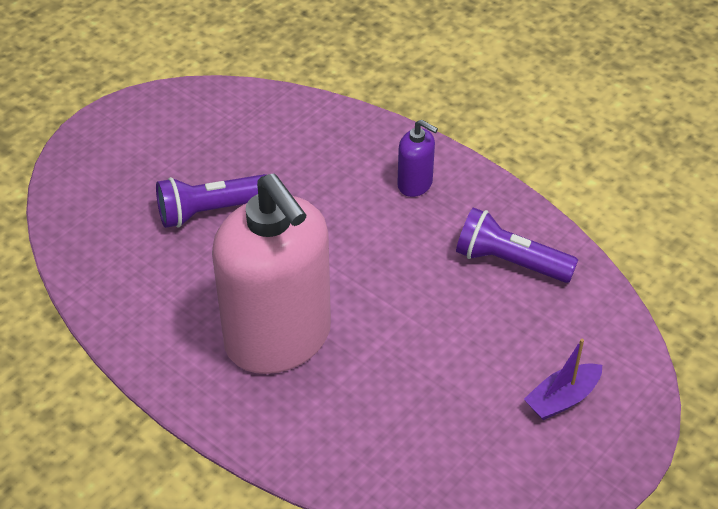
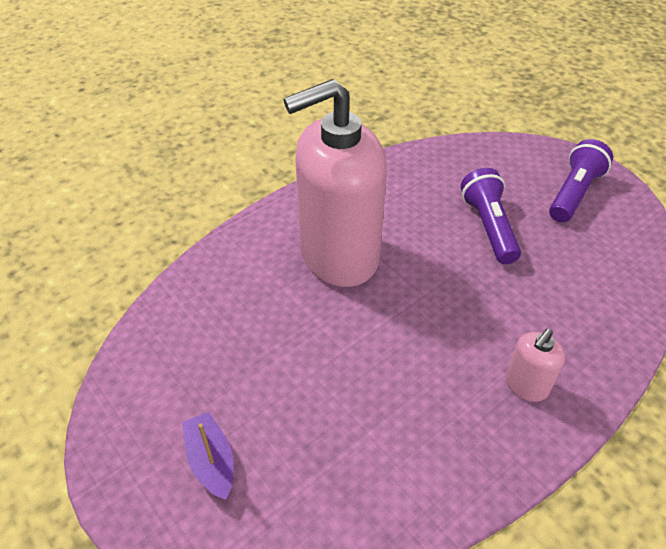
camera: 100 degrees right, 0 degrees up
(415, 184) = (526, 385): purple soap dispenser -> pink soap dispenser
(510, 262) = (403, 455): purple flashlight -> purple flashlight (574, 193)

